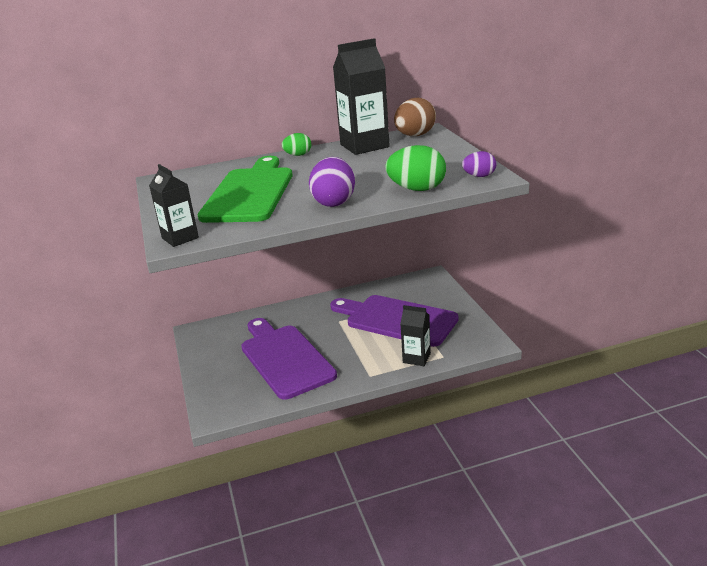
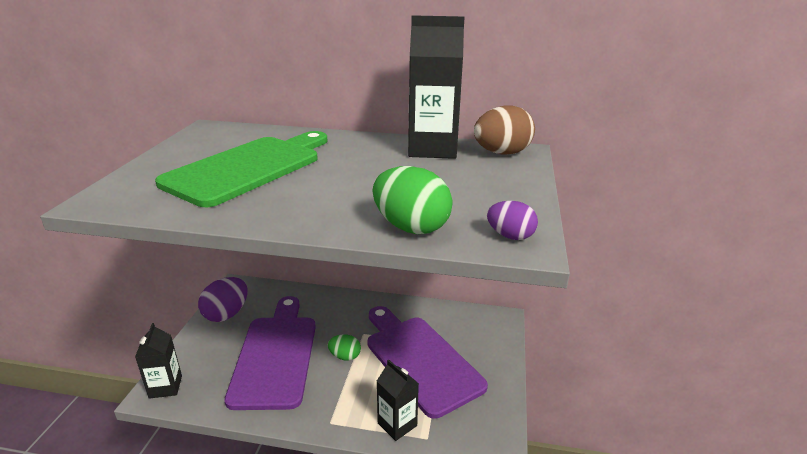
camera: 25 degrees right, 0 degrees up
(180, 238) = (108, 199): black carton -> black carton (165, 387)
(298, 155) = (355, 139): green egg -> green egg (345, 356)
(334, 202) = (301, 210): purple egg -> purple egg (226, 314)

